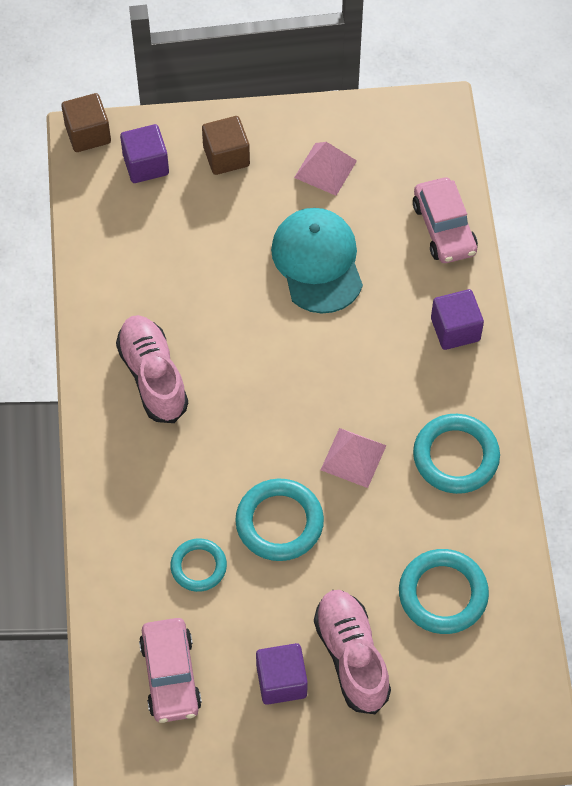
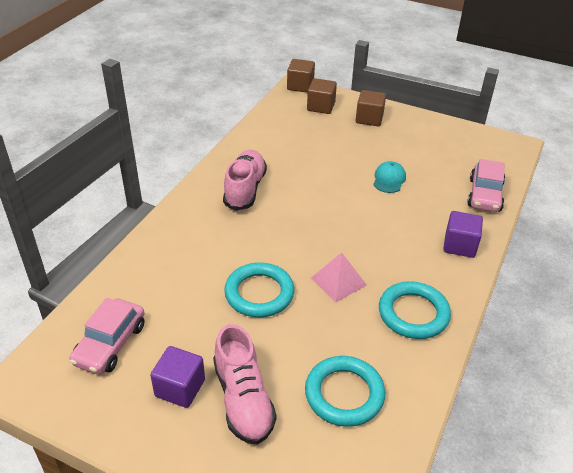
camera: 30 degrees right, 20 degrees down
(146, 165) = (321, 107): purple cube -> brown cube
(198, 567) = (186, 292): turquoise ring -> none
(317, 262) = (389, 179): turquoise cap -> turquoise cap, size x0.53
(325, 169) = (425, 143): pink pyramid -> none
(351, 656) = (243, 399): pink shoe -> pink shoe turned 150 degrees clockwise

